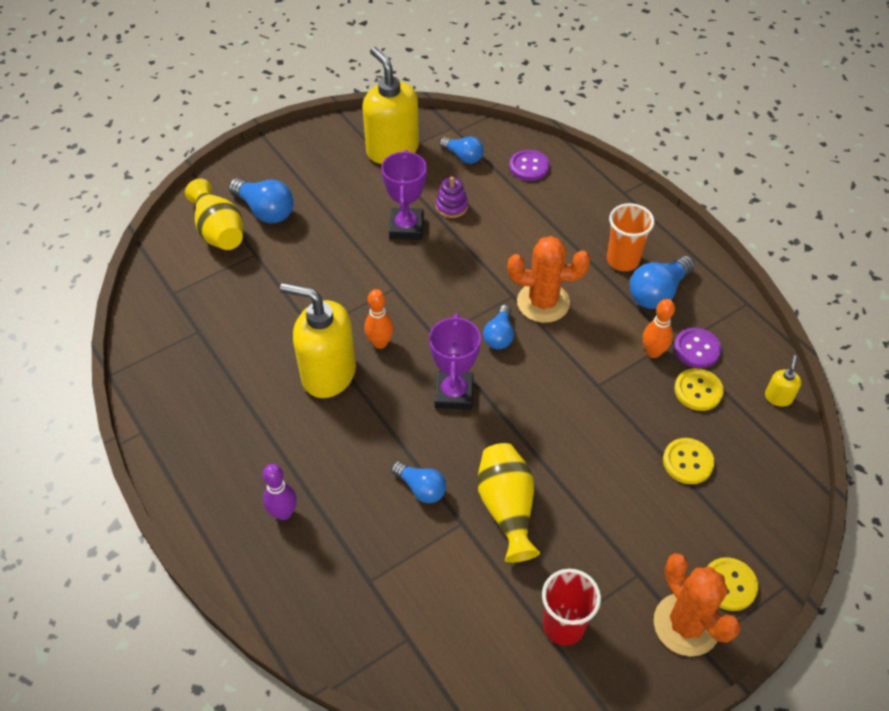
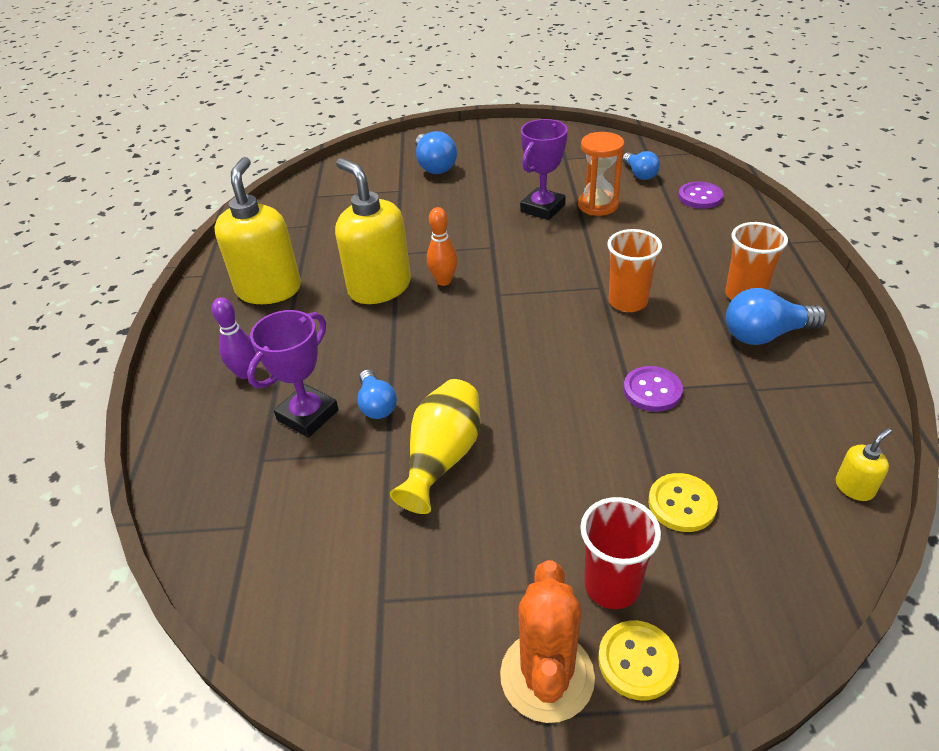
camera: 35 degrees right, 10 degrees down
(219, 231) = (387, 169): yellow vase -> none
(392, 149) = (577, 154): yellow soap dispenser -> yellow soap dispenser (269, 289)
(451, 206) = (598, 205): purple stacking toy -> orange hourglass
(454, 394) = (475, 342): purple trophy -> purple trophy (308, 415)
(499, 335) = (560, 313): blue light bulb -> none
(543, 302) = (627, 302): orange cactus -> orange cup
(563, 626) = (404, 597): red cup -> red cup (612, 586)
(653, 352) = (719, 384): orange bowling pin -> none
(696, 349) = (776, 400): purple button -> purple button (652, 390)
(698, 390) = (748, 440): yellow button -> none

